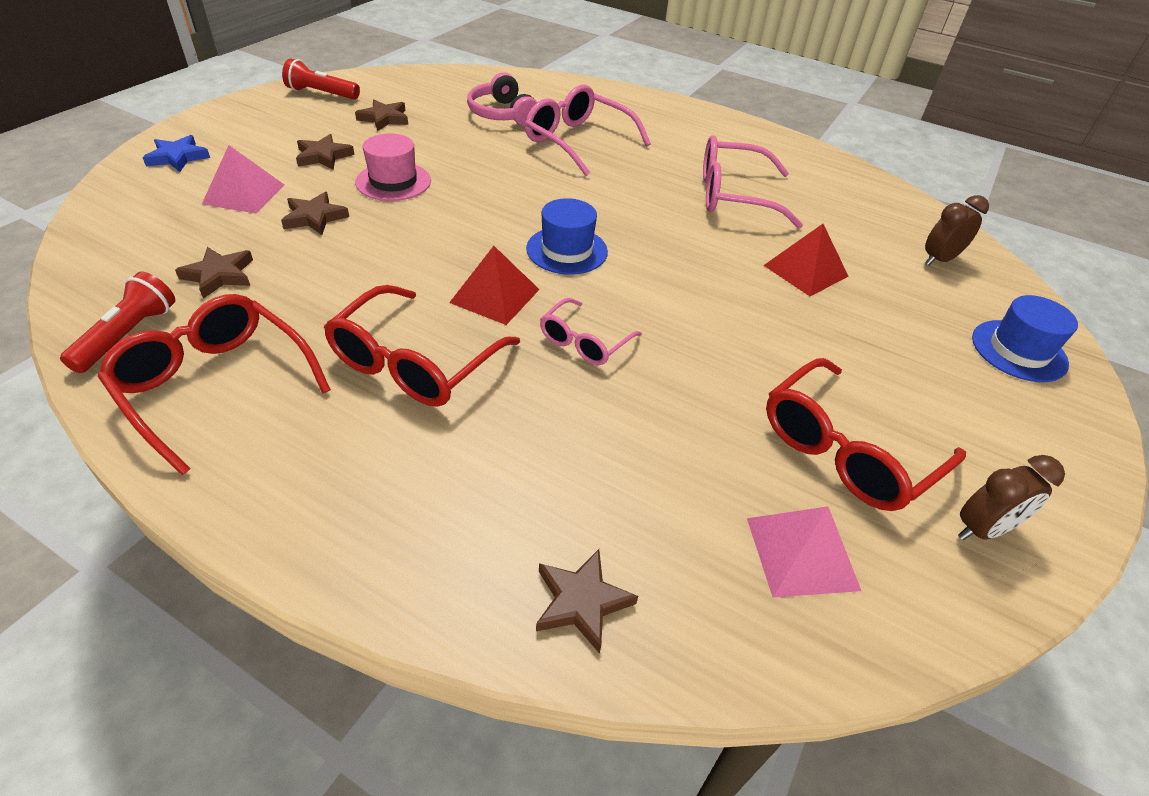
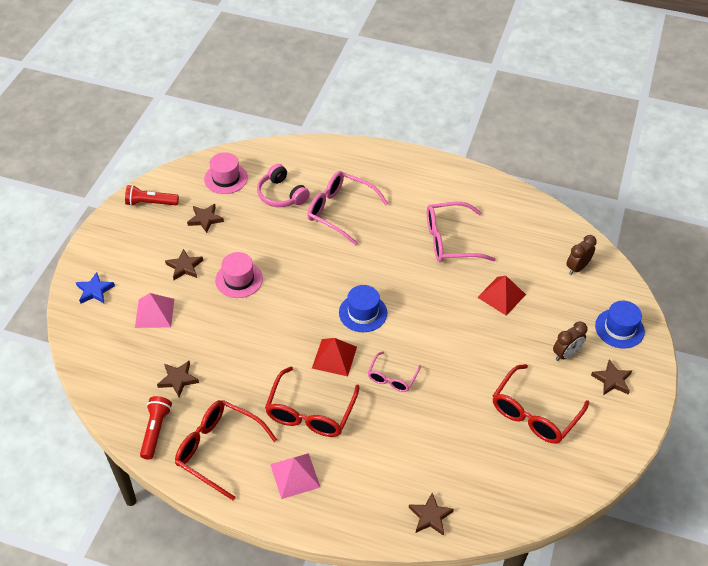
camera: 10 degrees left, 5 degrees up
(314, 217) = (207, 322): brown star -> brown star (612, 380)
(435, 89) = (226, 178): none -> pink hat
(801, 553) = (519, 472): pink pyramid -> pink pyramid (295, 475)
(982, 529) = (598, 441): brown clock -> brown clock (566, 354)

